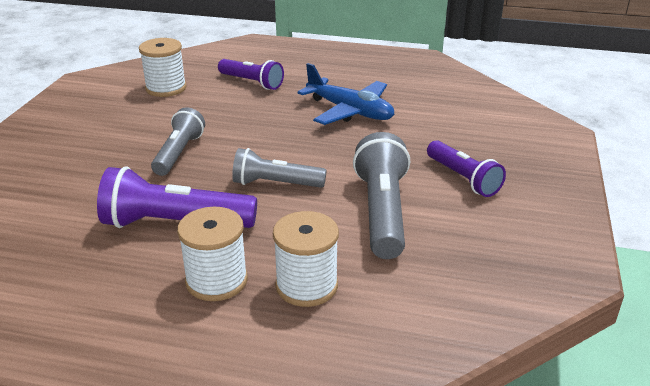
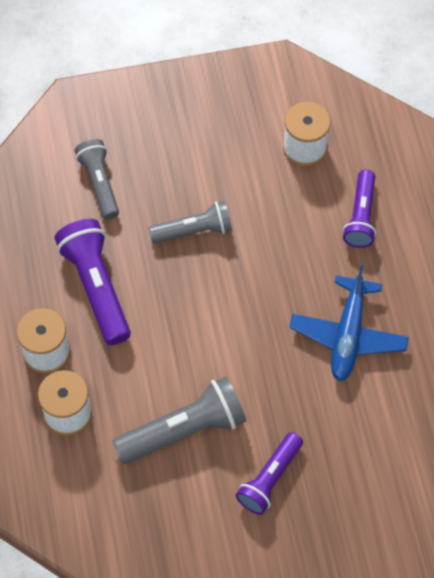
camera: 65 degrees right, 30 degrees up
(276, 184) = (185, 331): grey flashlight -> grey flashlight (99, 184)

